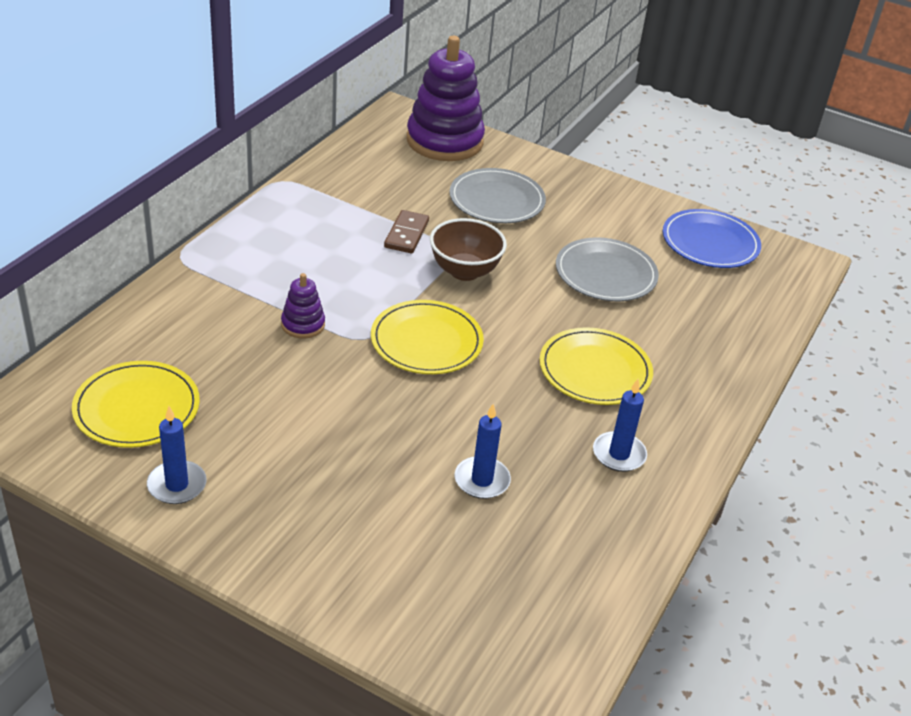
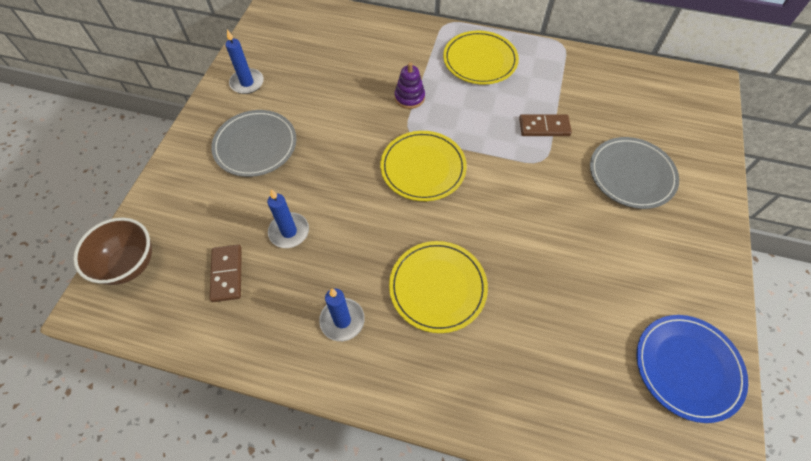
camera: 80 degrees right, 20 degrees up
(137, 408) = (303, 48): yellow plate -> yellow plate (480, 60)
(444, 141) = (692, 121): purple stacking toy -> none
(464, 271) = (519, 173): brown bowl -> brown bowl (129, 264)
(529, 551) = (227, 274): none -> brown domino
(605, 274) = (576, 276): grey plate -> grey plate (255, 145)

